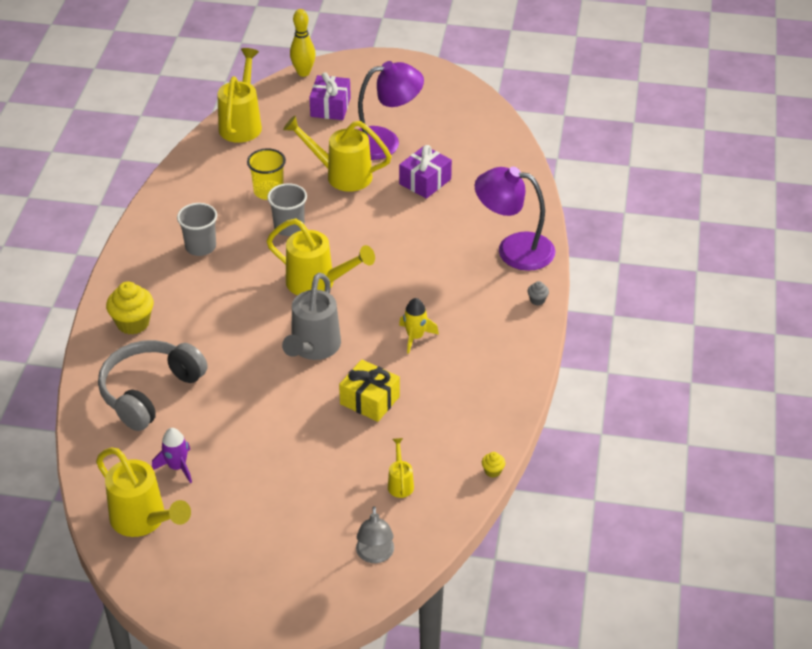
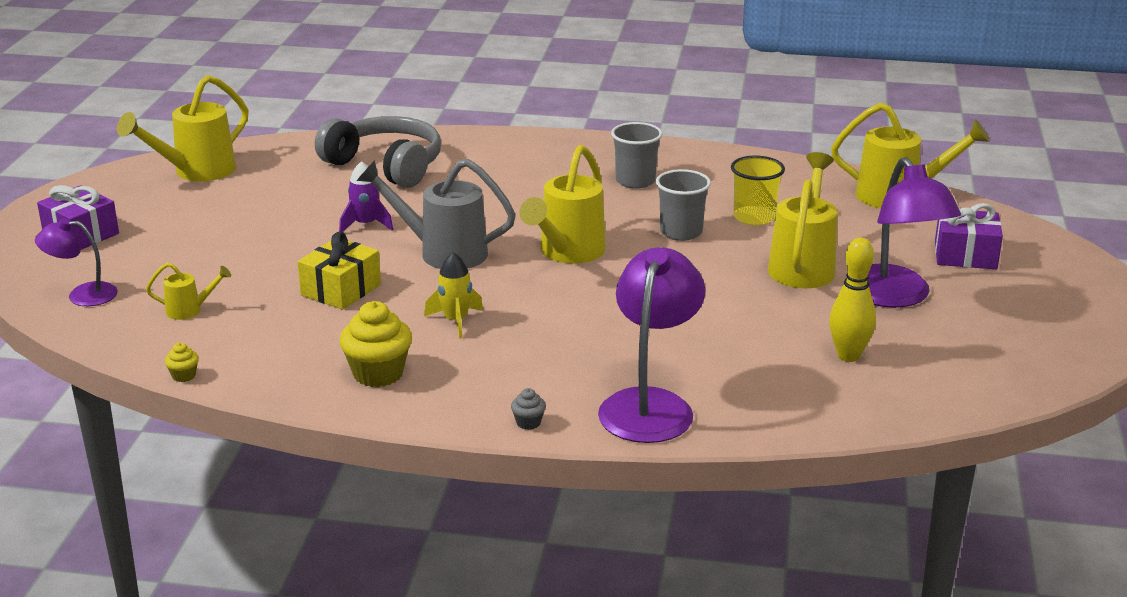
camera: 90 degrees right, 15 degrees down
(133, 323) = (499, 152): yellow cupcake -> yellow cupcake (378, 374)
(177, 467) = (266, 184): purple rocket -> purple rocket (366, 225)
(303, 73) = (1043, 234): yellow bowling pin -> yellow bowling pin (848, 356)
(375, 555) = (82, 295): grey lamp -> purple lamp
(425, 181) = (805, 330): purple gift -> purple gift (81, 234)

